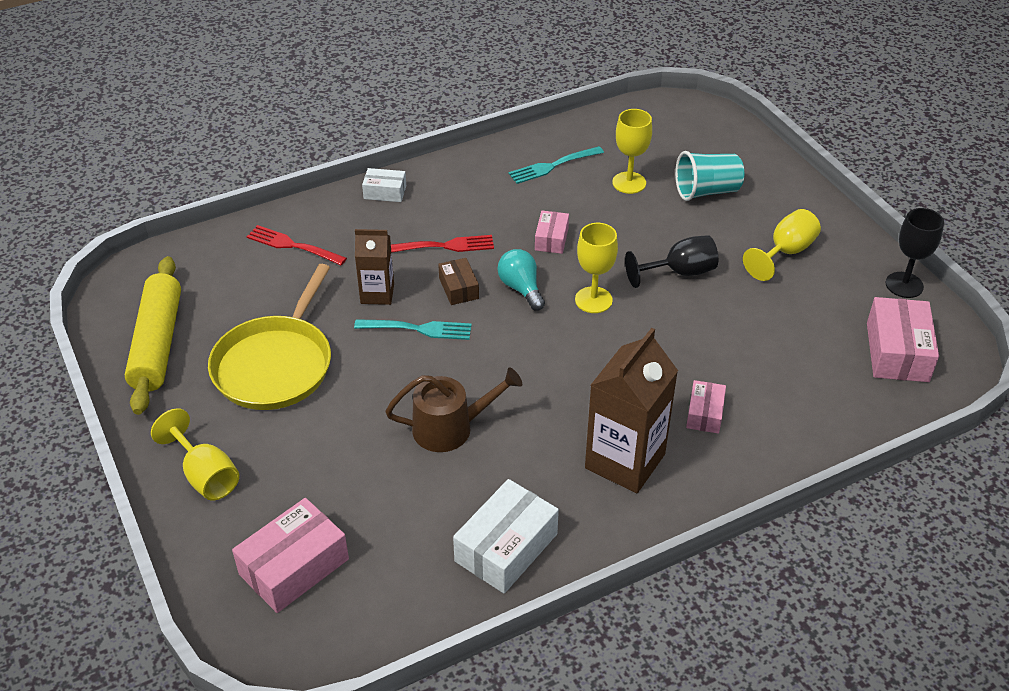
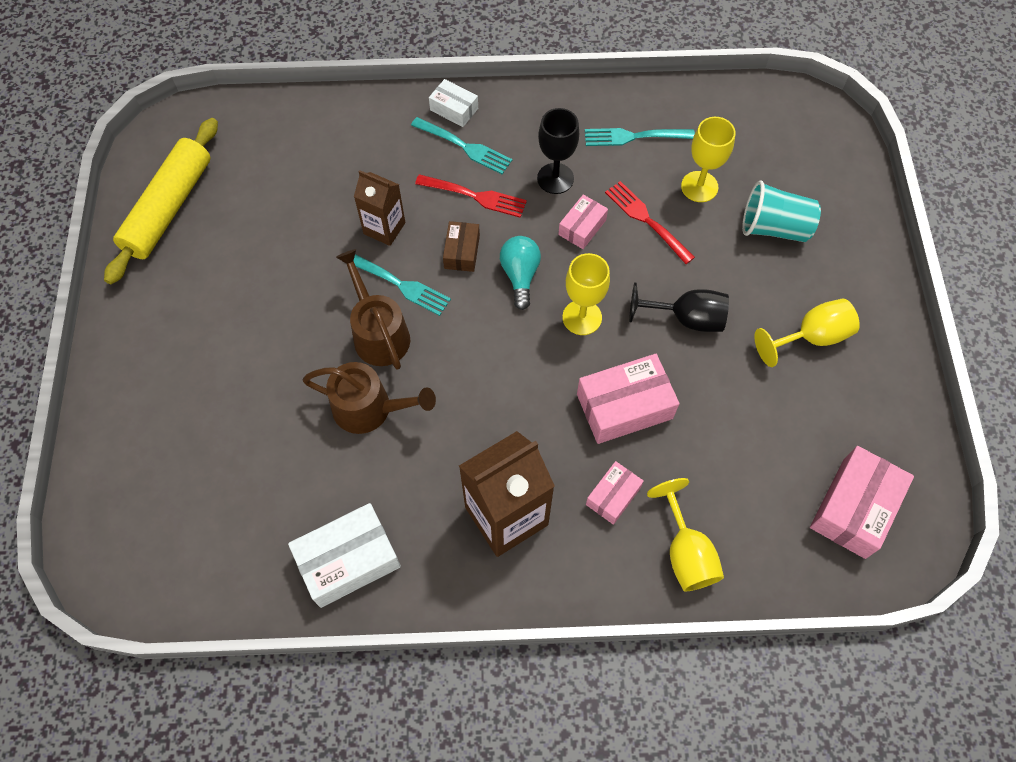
camera: 25 degrees right, 20 degrees up
(205, 475) = (139, 368): yellow goblet -> yellow goblet (686, 553)
(275, 364) = (255, 273): yellow pan -> none
(293, 246) = (338, 142): red fork -> red fork (647, 220)
(294, 567) = (163, 496): pink box -> pink box (624, 406)
(411, 215) = (464, 146): none -> turquoise fork
(422, 370) = (378, 333): none -> brown watering can
(904, 285) = (914, 429): black goblet -> black goblet (555, 178)

